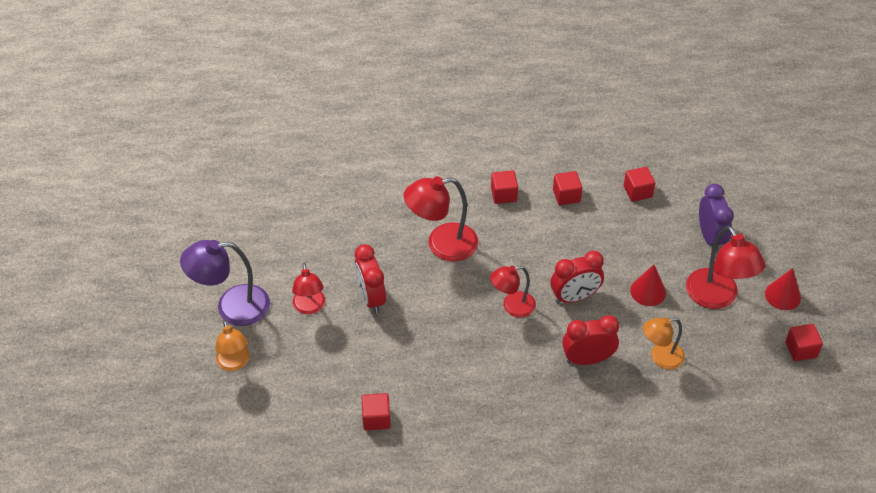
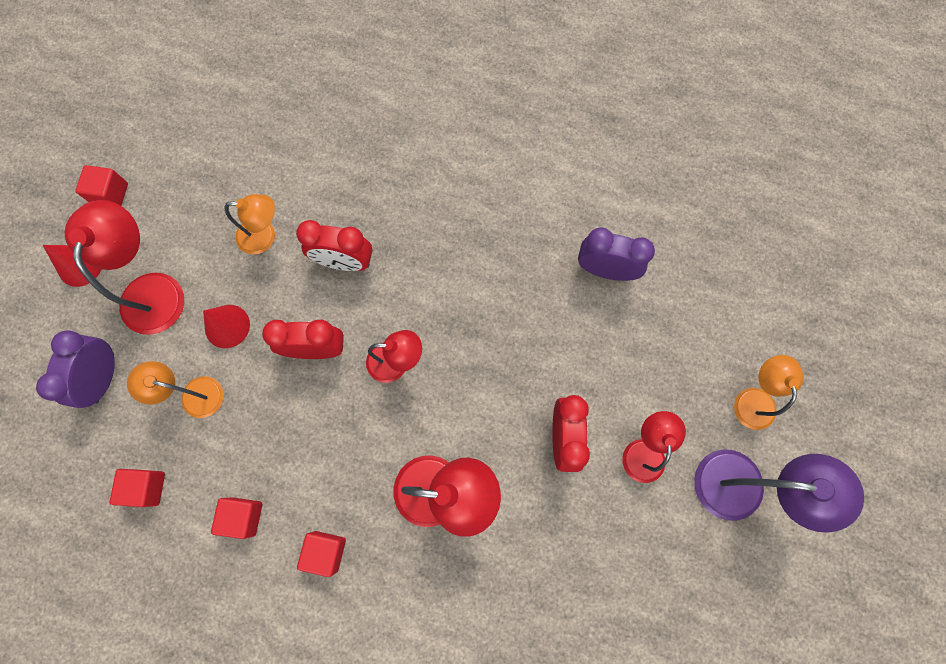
camera: 160 degrees left, 25 degrees up
(376, 418) = (605, 270): red cube -> purple clock
(643, 246) = (193, 395): none -> orange lamp

